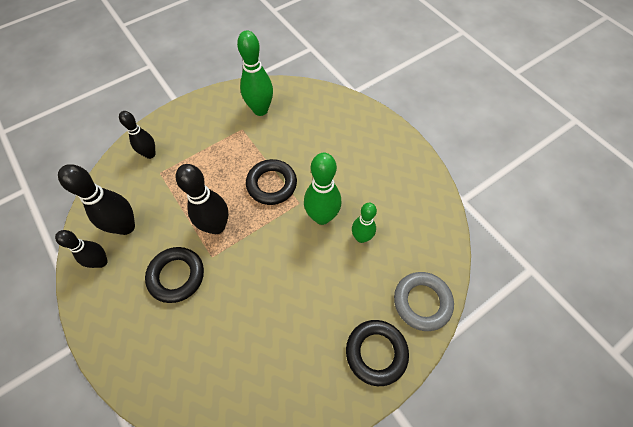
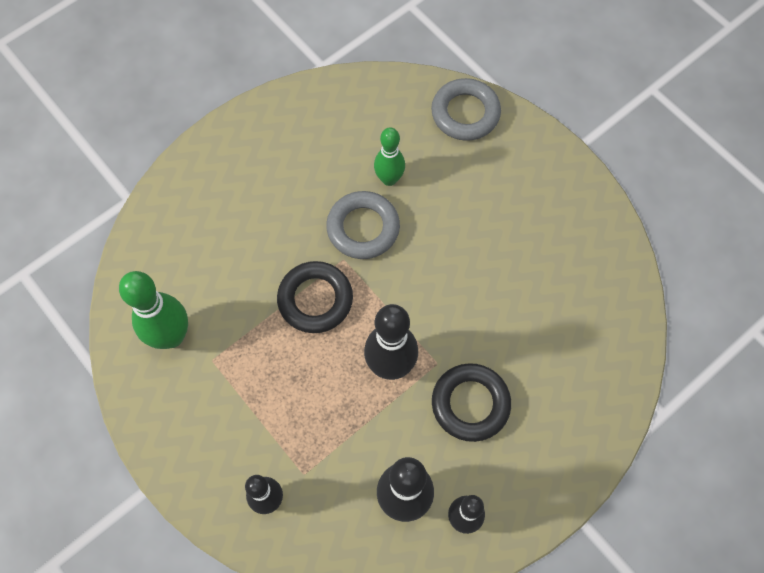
camera: 95 degrees left, 5 degrees up
(322, 217) = (363, 228): green bowling pin -> grey ring
(376, 352) = (530, 160): black ring -> none

